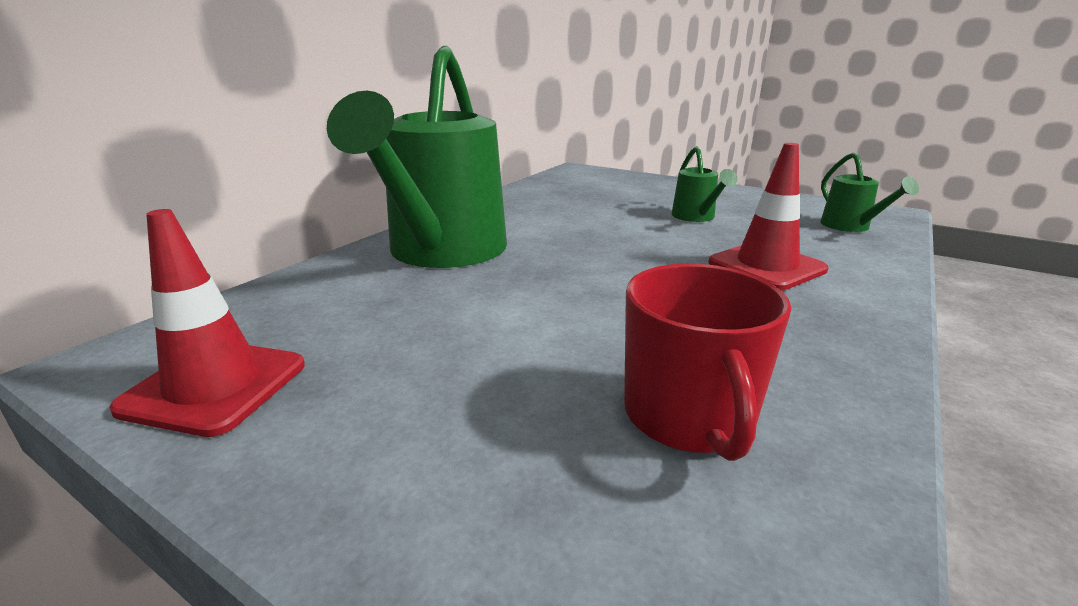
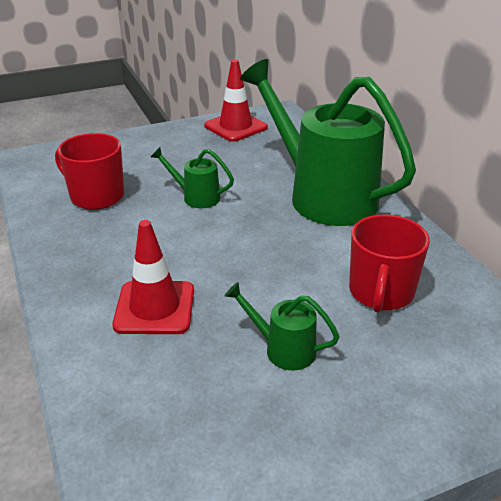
camera: 125 degrees right, 10 degrees up
(576, 207) = (381, 292): none -> red mug
(850, 227) = (147, 444): green watering can -> green watering can (196, 197)

